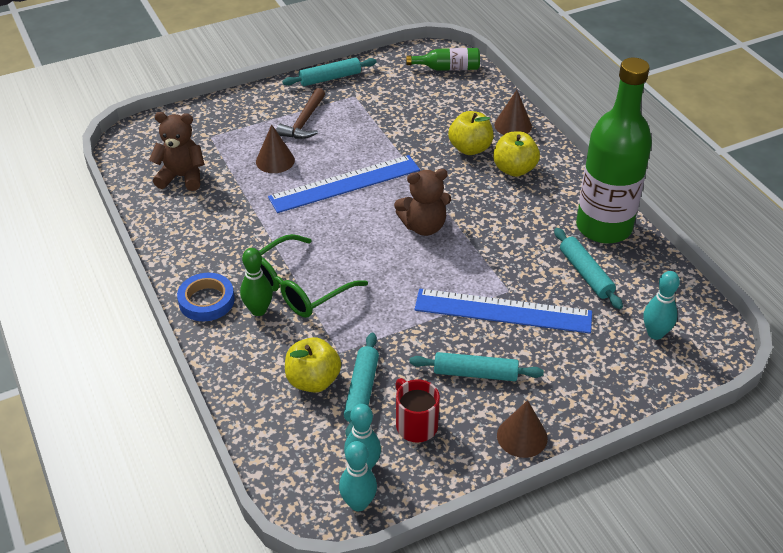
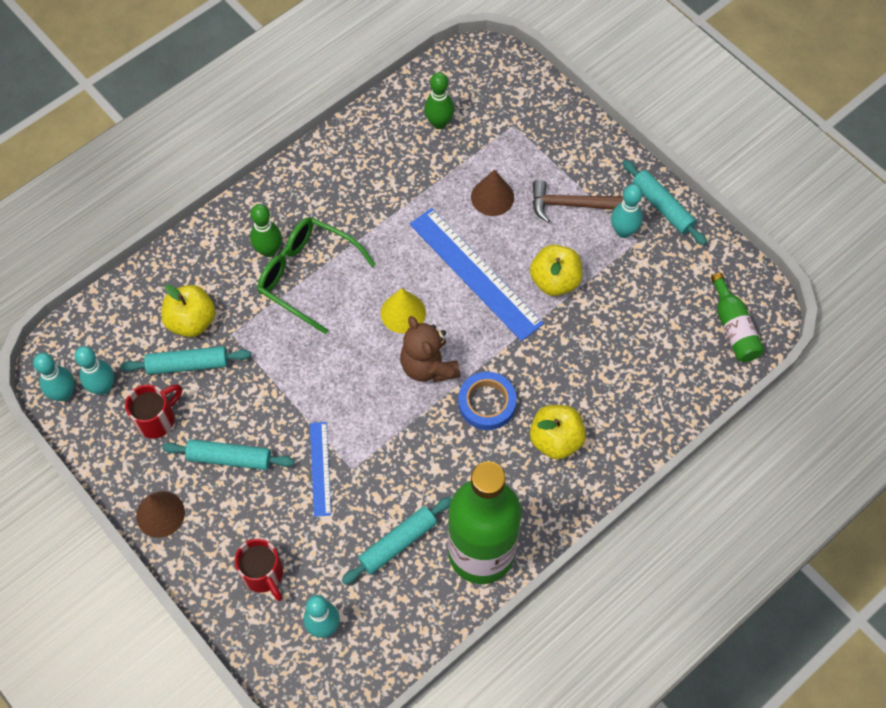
camera: 75 degrees right, 20 degrees up
(182, 177) = (439, 123): brown teddy bear -> green bowling pin
(206, 301) = (270, 204): blue tape -> blue tape (487, 403)
(342, 100) = (623, 231): none -> turquoise bowling pin
(365, 232) = (403, 313): none -> yellow cone
(470, 148) = (579, 385): yellow apple -> yellow apple (555, 281)
(475, 373) = (229, 458): turquoise rolling pin -> turquoise rolling pin turned 75 degrees counterclockwise
(503, 311) = (320, 468): blue ruler -> blue ruler, size x0.54
(513, 125) = (641, 424): brown cone -> none
(600, 367) = (263, 575): none -> red mug

